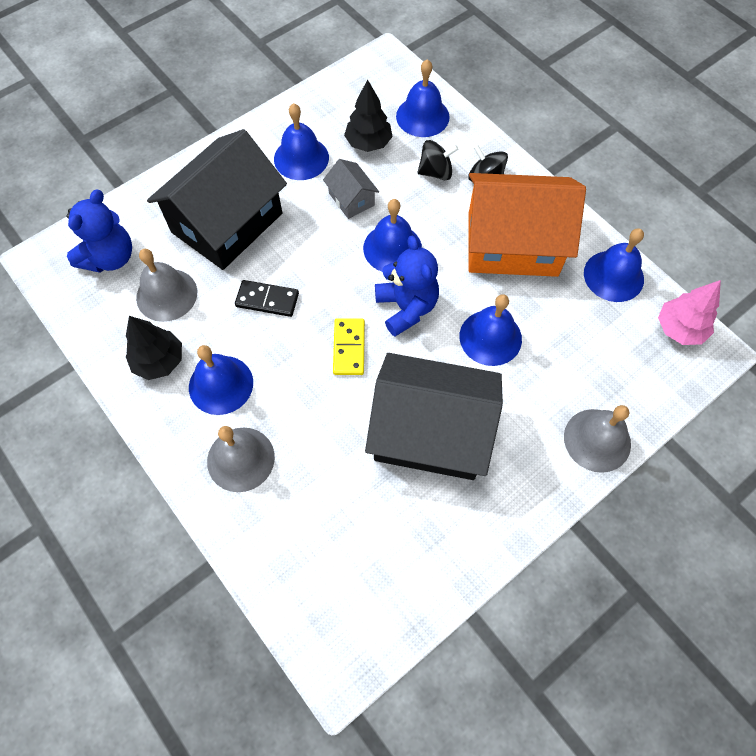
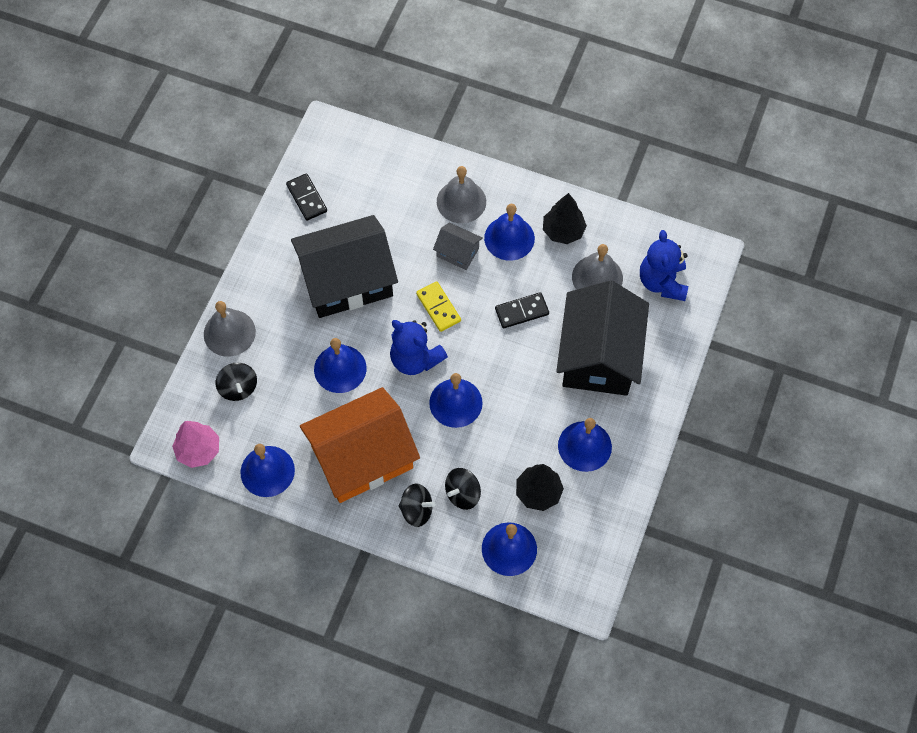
camera: 150 degrees right, 0 degrees up
(351, 199) = (516, 429): grey house -> grey house (457, 252)
(422, 571) = (307, 198): none -> black domino
(611, 372) = (238, 388): none -> black spinning top

